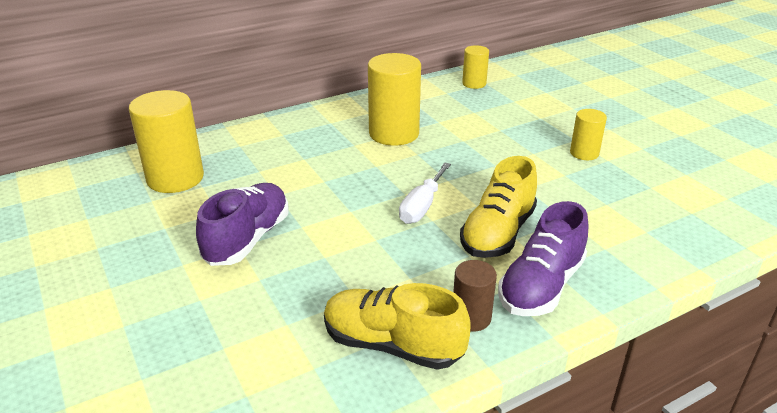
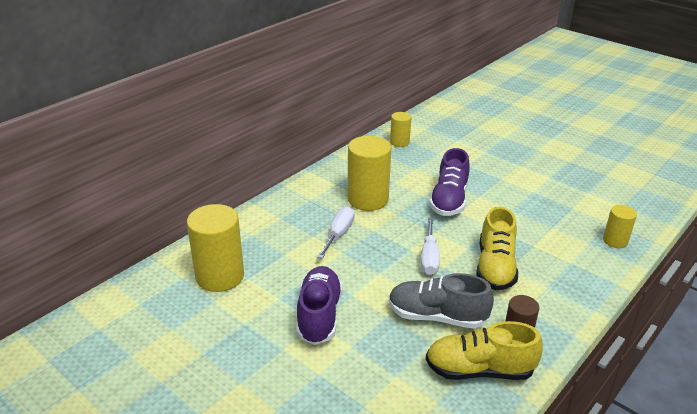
camera: 20 degrees left, 0 degrees up
(334, 162) = (339, 234): none -> white screwdriver
(383, 271) = (437, 316): none -> grey shoe
(541, 286) = (547, 301): purple shoe -> purple shoe (449, 200)
(584, 153) = (514, 189): yellow cylinder -> yellow cylinder (615, 241)

